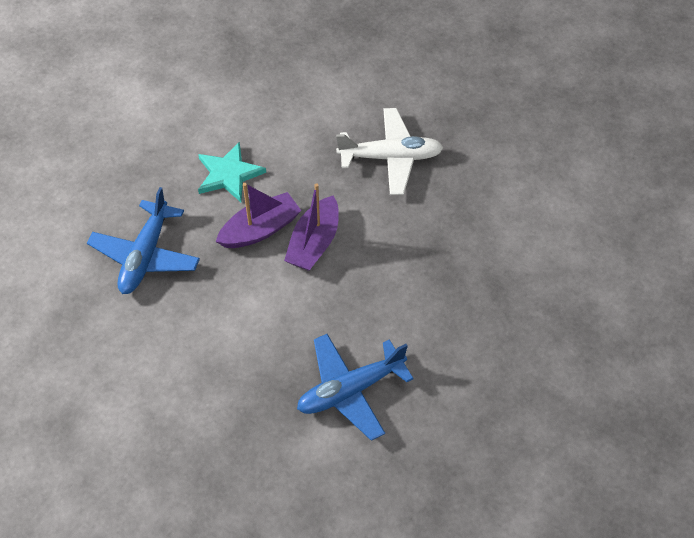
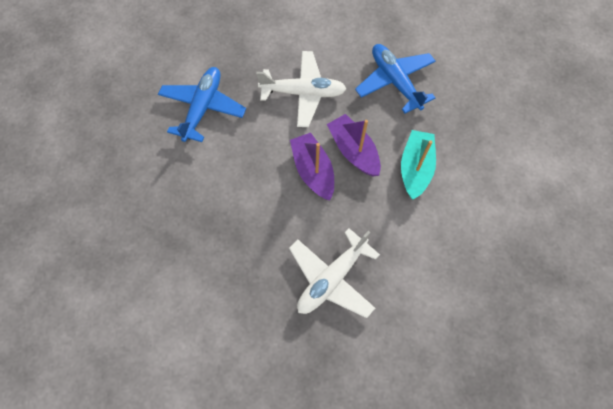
camera: 135 degrees right, 10 degrees up
(229, 174) = (415, 168): turquoise star -> turquoise boat
(239, 319) = (303, 93): none -> white plane
(260, 229) = (353, 151): purple boat -> purple boat turned 135 degrees clockwise

